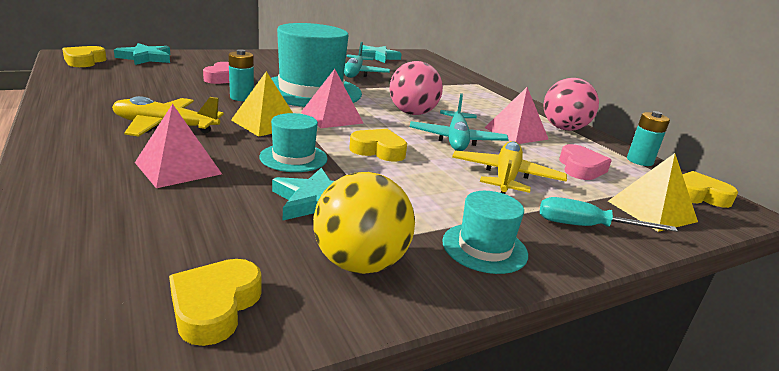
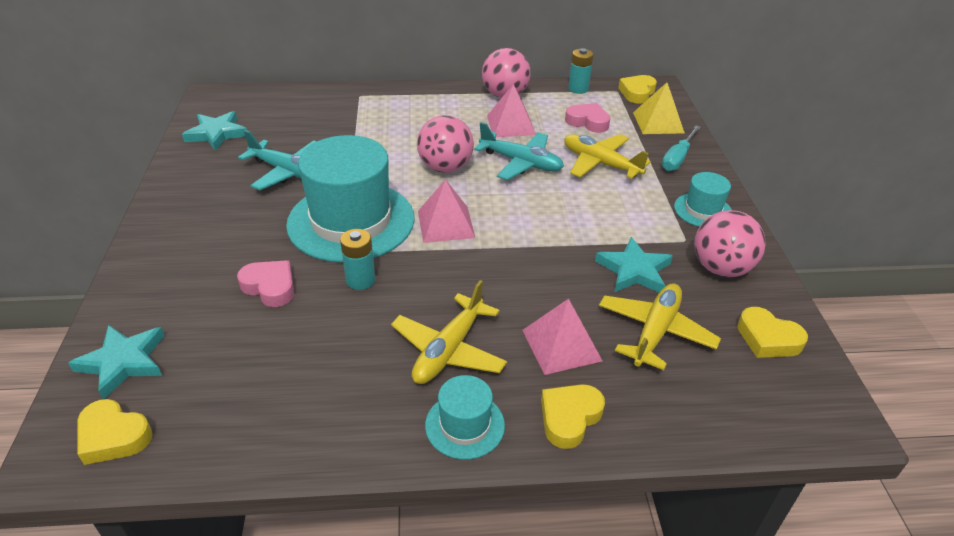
camera: 65 degrees left, 15 degrees up
(210, 216) = (655, 332): none -> yellow plane
(266, 123) = (454, 273): yellow pyramid -> none
(293, 158) = (547, 269): turquoise hat -> turquoise hat (465, 425)
(360, 263) = (721, 268): yellow ball -> pink ball
(378, 150) = (538, 214): yellow heart -> yellow heart (569, 418)

